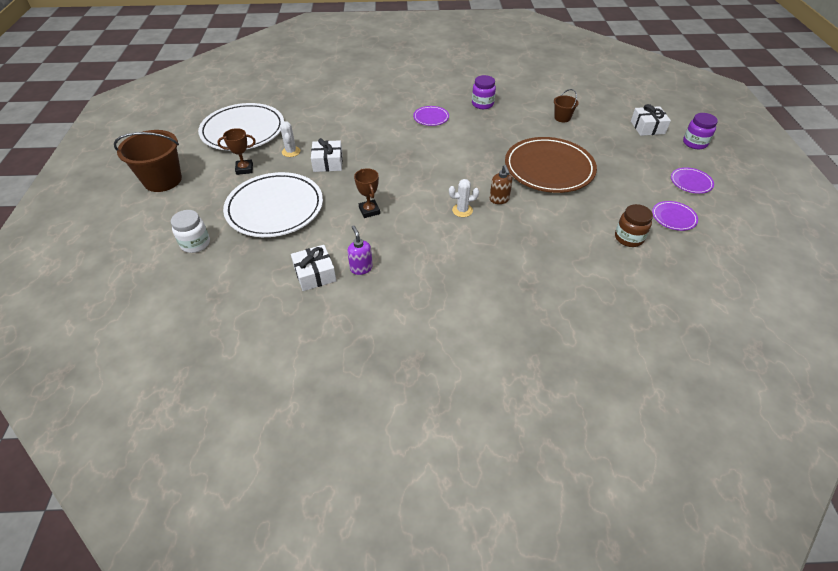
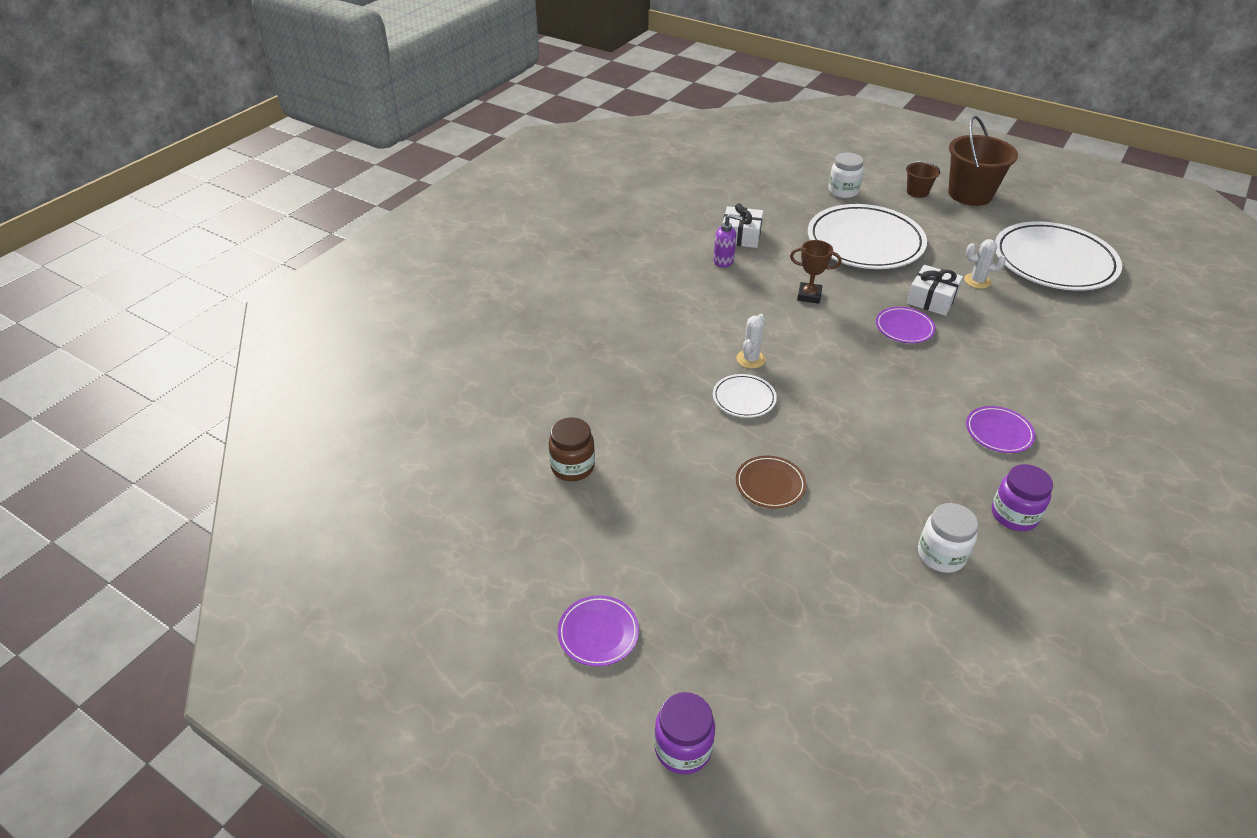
camera: 125 degrees right, 5 degrees down
(244, 169) = (958, 242): brown trophy -> none
(499, 199) = (744, 398): brown soap dispenser -> white plate
(528, 115) = (941, 555): none -> white jar
(549, 168) = (770, 484): brown plate -> brown plate, size x0.44
(562, 118) = (903, 598): brown bucket -> brown bucket (917, 192)
(647, 127) = (786, 713): white gift -> none
(673, 217) = (558, 542): purple plate -> purple plate (904, 327)

